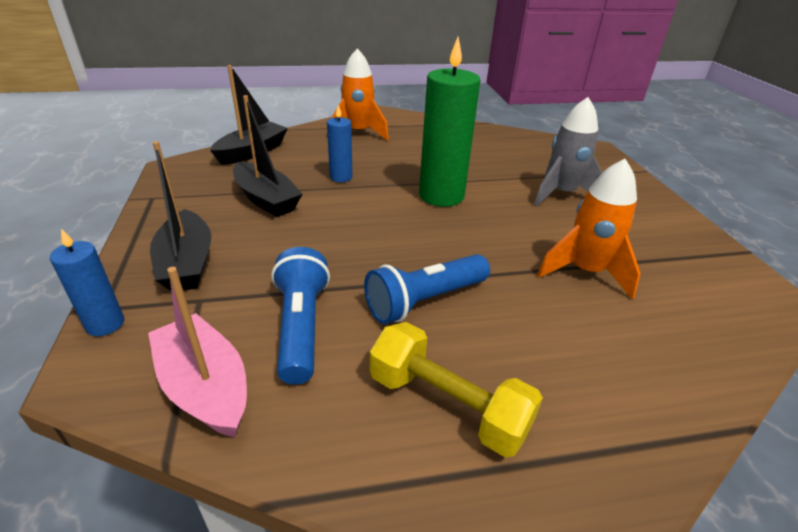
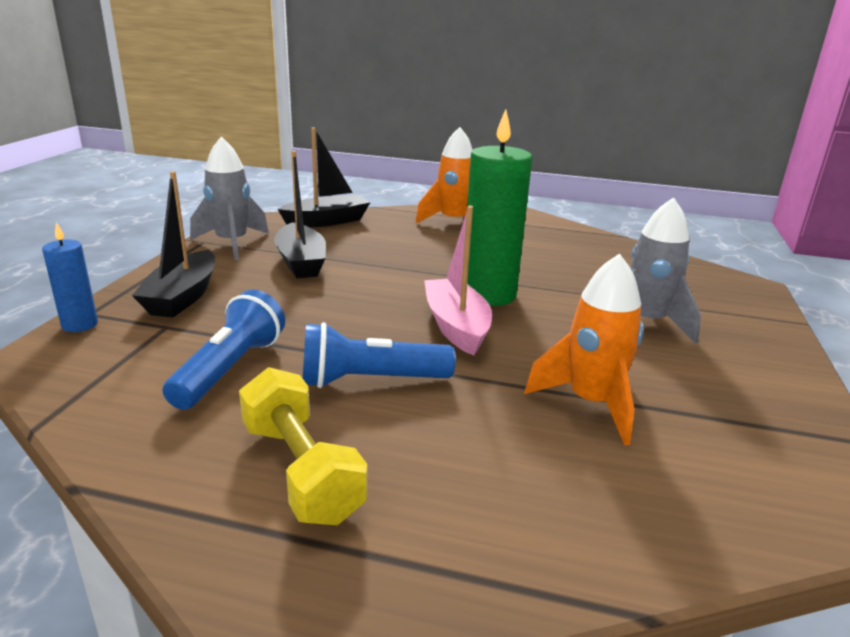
camera: 25 degrees right, 10 degrees down
(183, 193) = (232, 243): none -> grey rocket
(205, 387) = (109, 389): pink boat -> pink boat (456, 326)
(341, 177) = (394, 257): blue candle -> none

